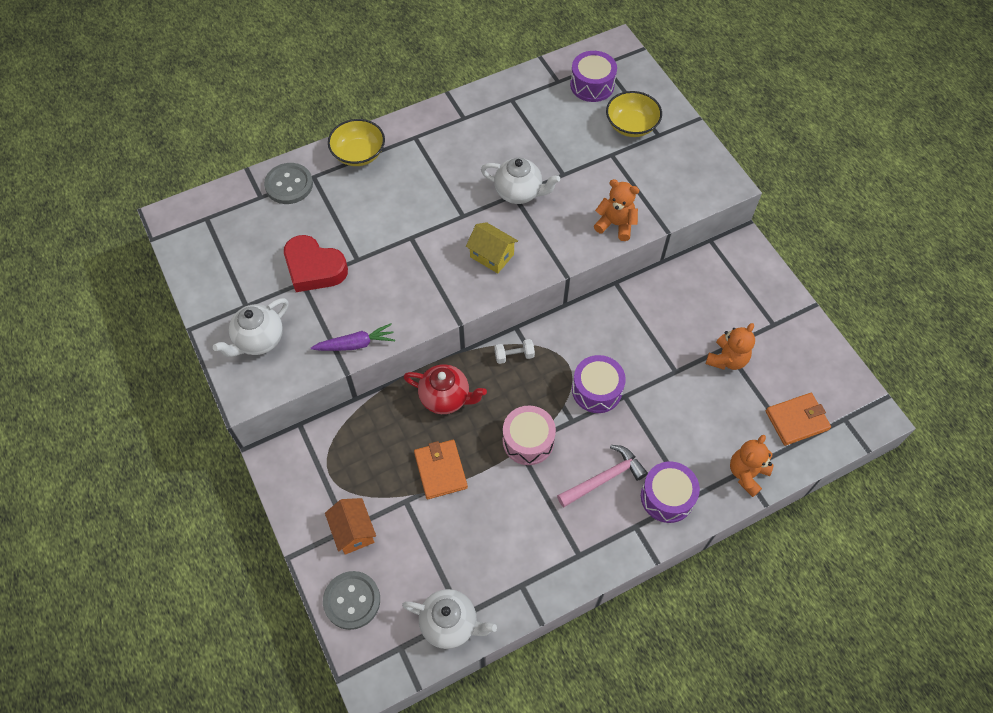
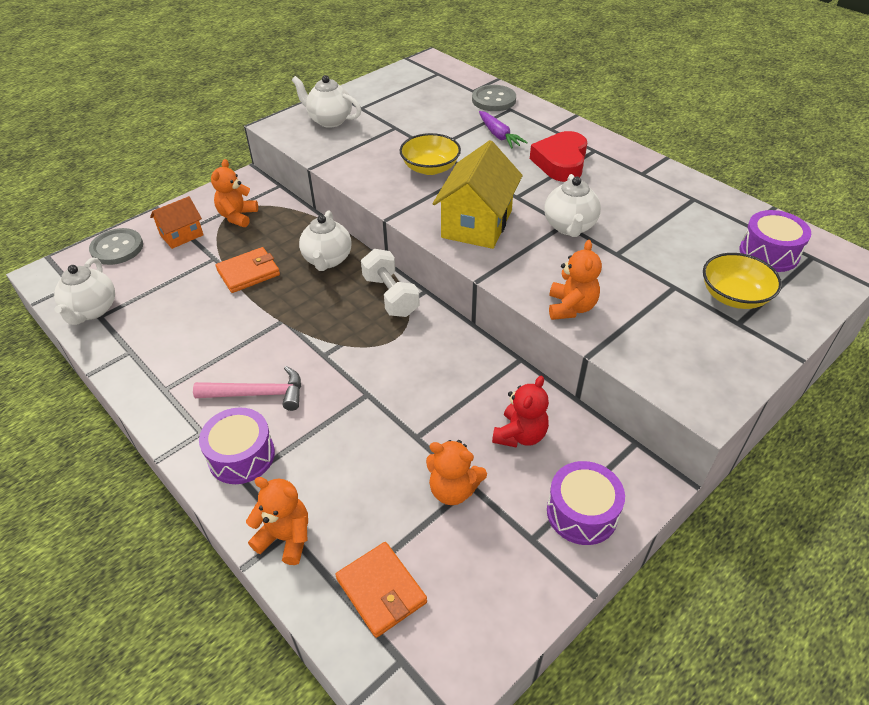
camera: 75 degrees right, 15 degrees down
(314, 268) = (412, 130): red heart -> red heart (561, 162)
(341, 472) = (237, 216): none -> orange teddy bear
(356, 344) = (341, 166): purple carrot -> purple carrot (499, 135)
(358, 153) = (551, 125): yellow bowl -> yellow bowl (430, 168)
(445, 398) = (327, 260): red teapot -> white teapot
(492, 255) = (477, 224): yellow house -> yellow house, size x1.74
(514, 356) = (390, 296): white dumbbell -> white dumbbell, size x1.76
(528, 441) = (292, 325): pink drum -> none
(597, 390) = (368, 368): purple drum -> purple drum (582, 512)
(604, 478) = (257, 394): pink hammer -> pink hammer turned 45 degrees counterclockwise
(688, 305) = (520, 435): none -> red teddy bear

